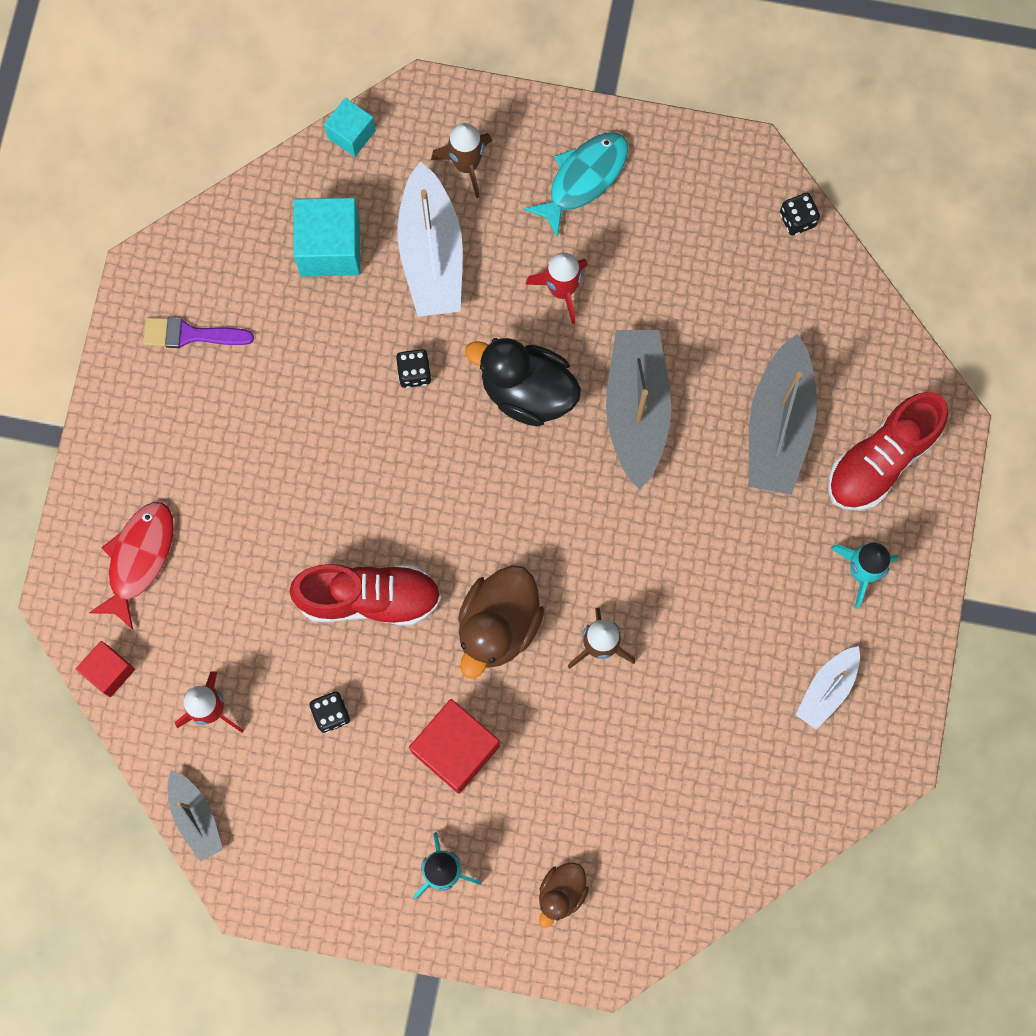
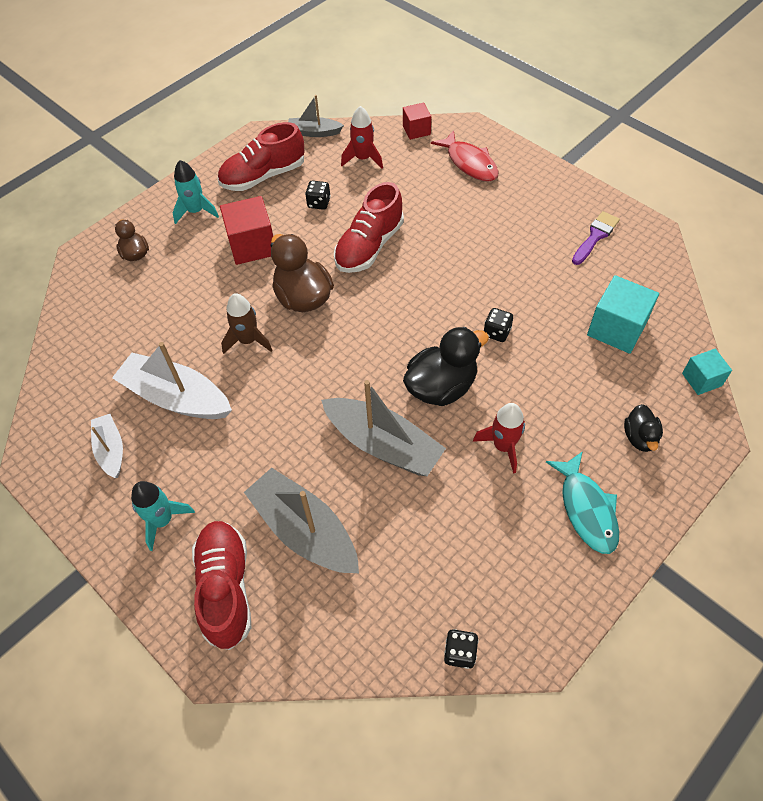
camera: 125 degrees right, 20 degrees down
(325, 826) = (263, 176): none -> red shoe
(431, 254) = (579, 382): white boat -> white boat (176, 397)
(466, 165) = (640, 437): brown rocket -> black duck

